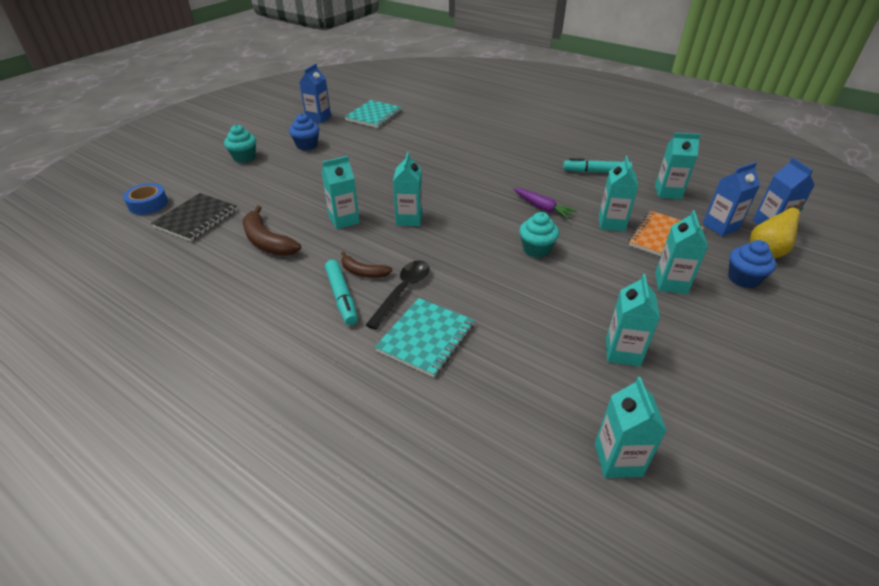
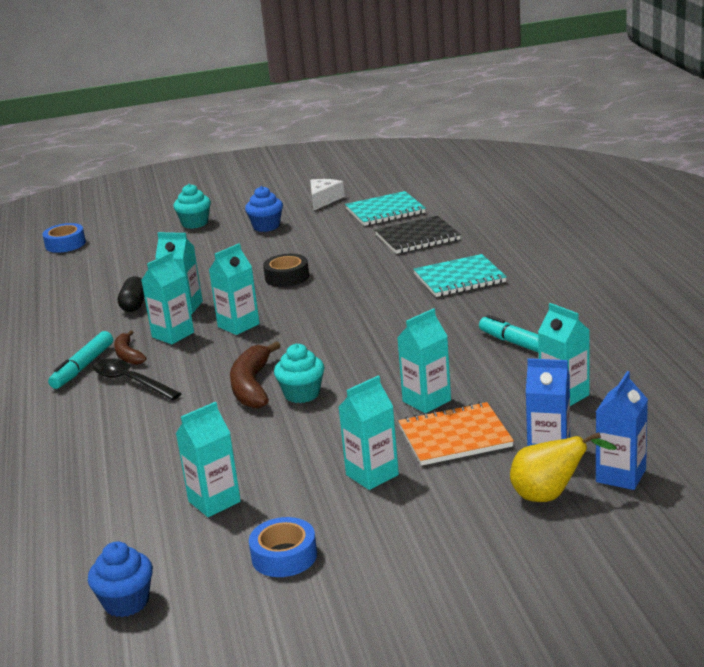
camera: 45 degrees right, 15 degrees down
(196, 219) = (80, 268): black notebook -> black notebook (417, 237)
(267, 241) = (99, 304): brown banana -> brown banana (252, 386)
(299, 232) = (134, 305): none -> black capsule
(318, 118) = (323, 200): blue carton -> white cheese
(384, 175) = (287, 277): none -> black tape
(403, 291) = (131, 382): black spoon -> black spoon turned 120 degrees counterclockwise
(426, 338) = (90, 421): turquoise notebook -> turquoise notebook (459, 278)
(542, 208) = (383, 360): purple carrot -> none
(618, 460) = (72, 559): turquoise carton -> turquoise carton (173, 335)
(729, 365) = (284, 556): none -> blue tape
(743, 279) = (459, 505): blue cupcake -> blue cupcake (126, 602)

